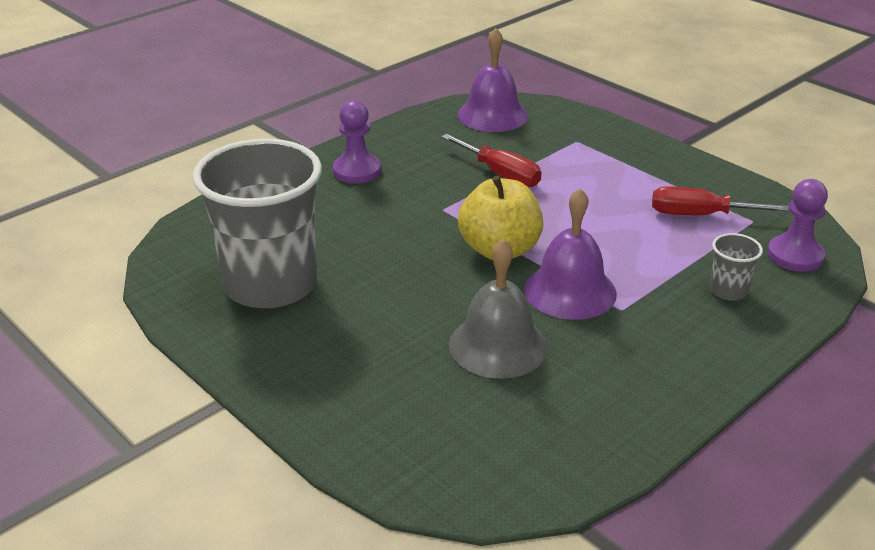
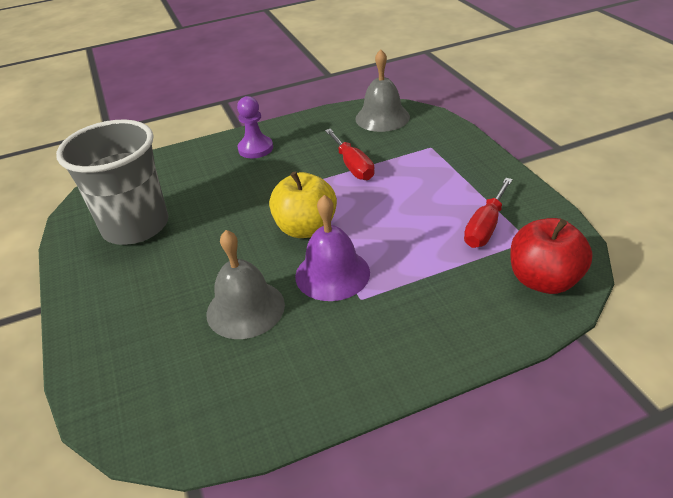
camera: 25 degrees right, 5 degrees up
(492, 115) = (382, 117): purple bell -> grey bell
(700, 215) = (485, 227): red screwdriver -> red screwdriver turned 90 degrees counterclockwise
(728, 291) = (460, 301): grey cup -> none
(795, 256) = (544, 280): purple pawn -> red apple

